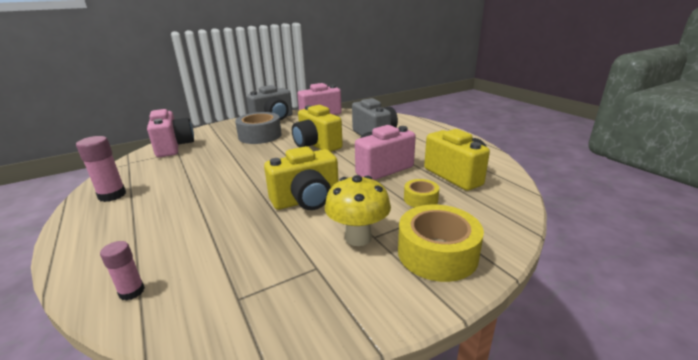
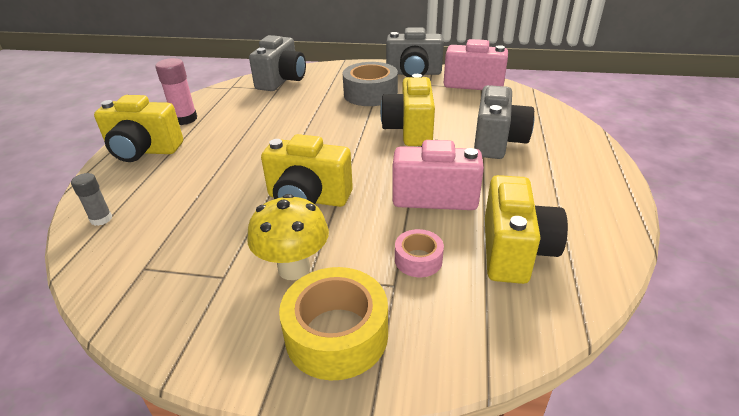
camera: 40 degrees right, 10 degrees up
(100, 230) = (144, 151): none -> yellow camera
(132, 291) = (101, 219): pink glue stick -> grey glue stick
(173, 147) = (281, 81): pink camera -> grey camera
(420, 199) = (418, 260): yellow tape -> pink tape

